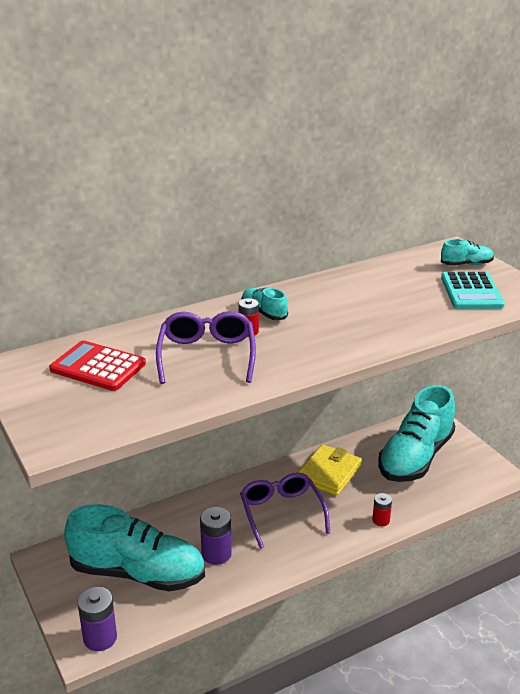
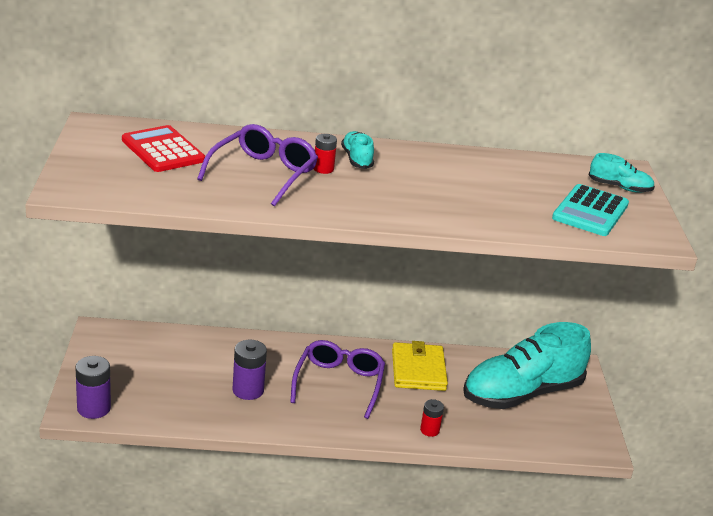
camera: 25 degrees right, 0 degrees up
(138, 573) = (167, 375): turquoise shoe -> none
(329, 473) = (418, 370): yellow wallet -> yellow wallet turned 60 degrees counterclockwise

